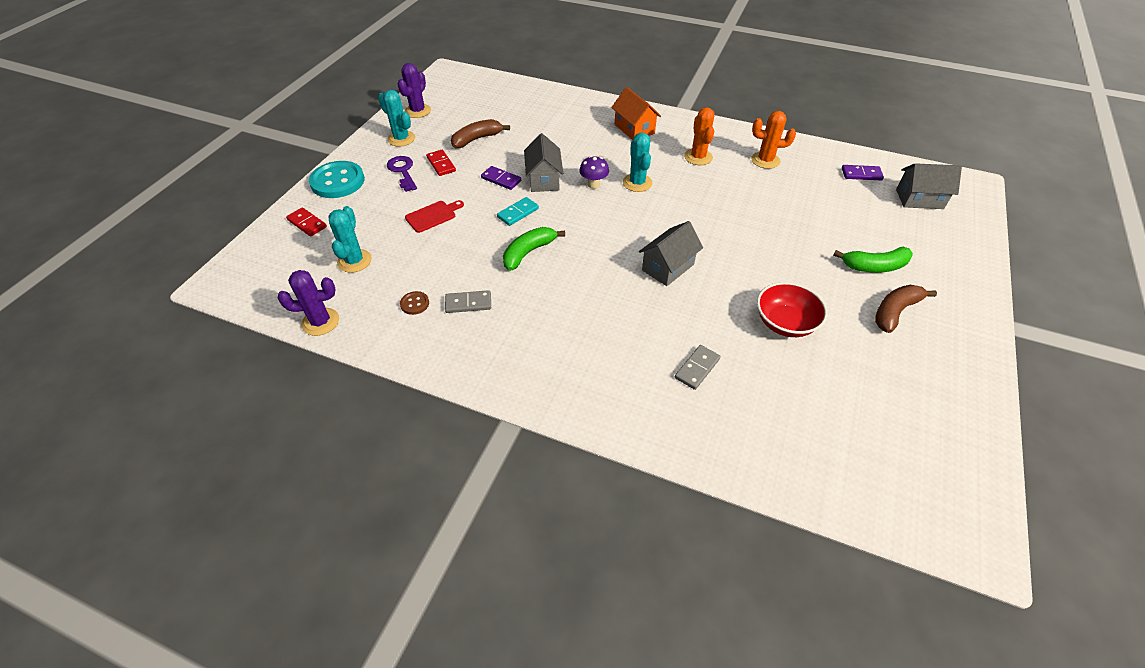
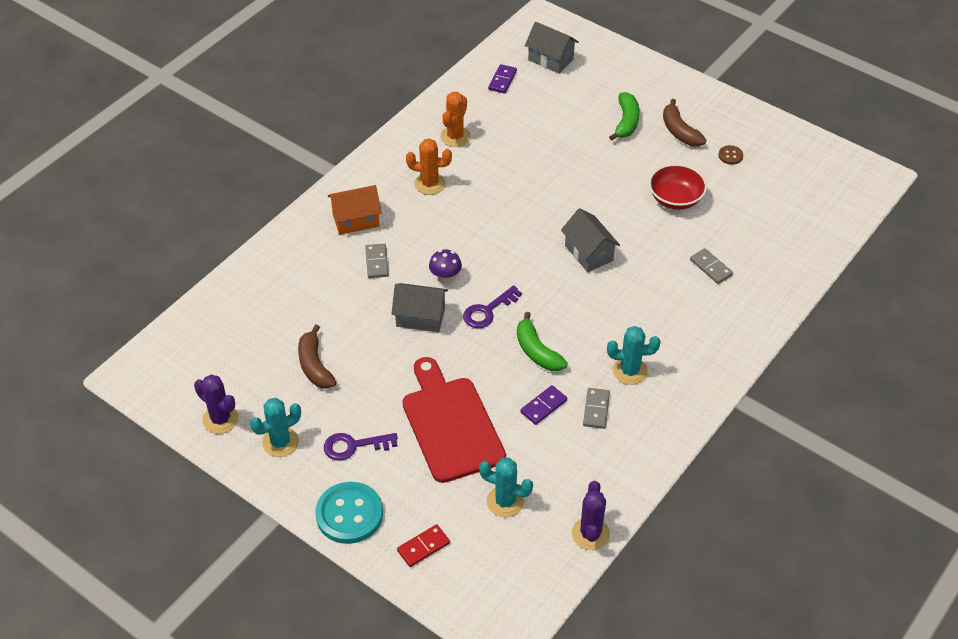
camera: 75 degrees left, 0 degrees up
(415, 304) = (585, 453): brown button -> brown button (730, 156)
(433, 216) = (450, 424): red cutting board -> red cutting board, size x2.19
(441, 164) = (354, 407): red domino -> none
(501, 179) = (406, 355): purple domino -> purple domino (543, 406)
(518, 213) = (471, 349): turquoise domino -> none
(565, 215) = (488, 311): none -> purple key
(594, 147) = (376, 262): none -> grey domino
(637, 183) = (455, 242): turquoise cactus -> turquoise cactus (629, 371)
(919, 199) = (550, 59): grey house -> grey house turned 75 degrees counterclockwise

